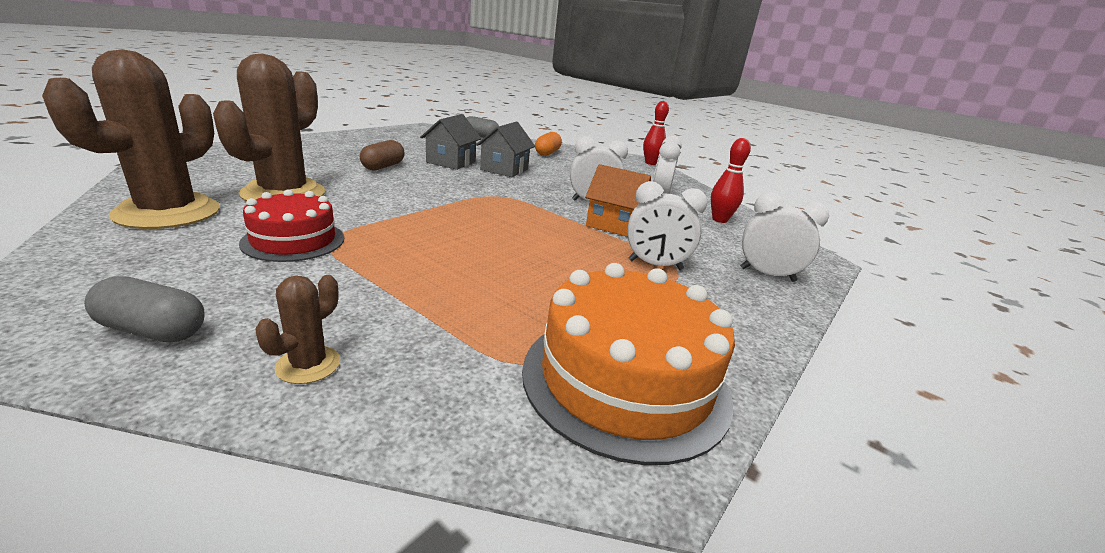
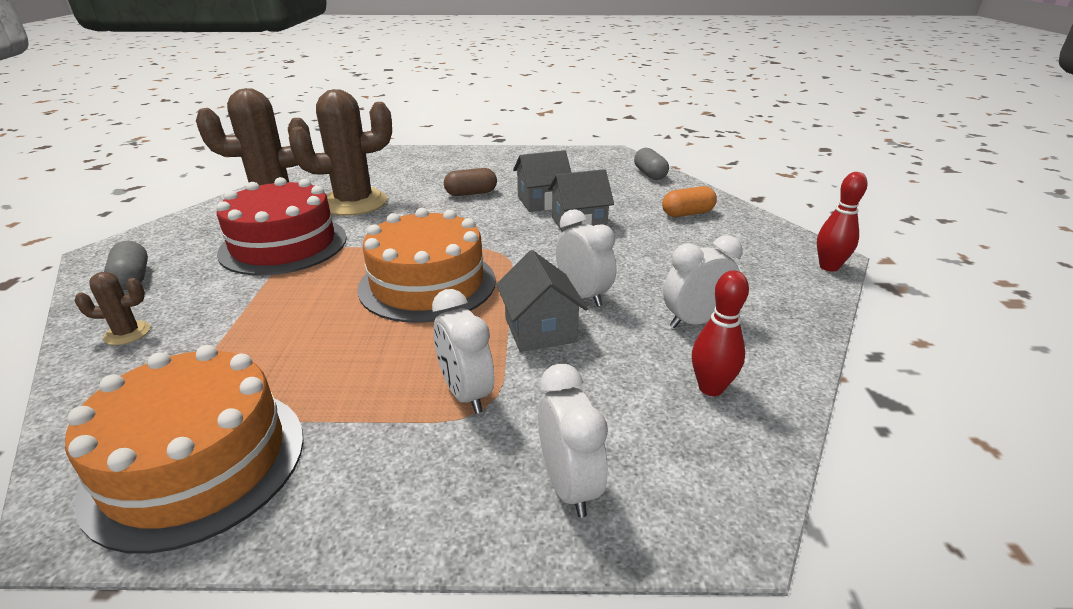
camera: 55 degrees right, 5 degrees up
(293, 240) = (284, 245): red cake -> red cake, size x1.61
(496, 225) = (427, 284): none -> orange cake
(614, 224) = (540, 330): orange house -> grey house

